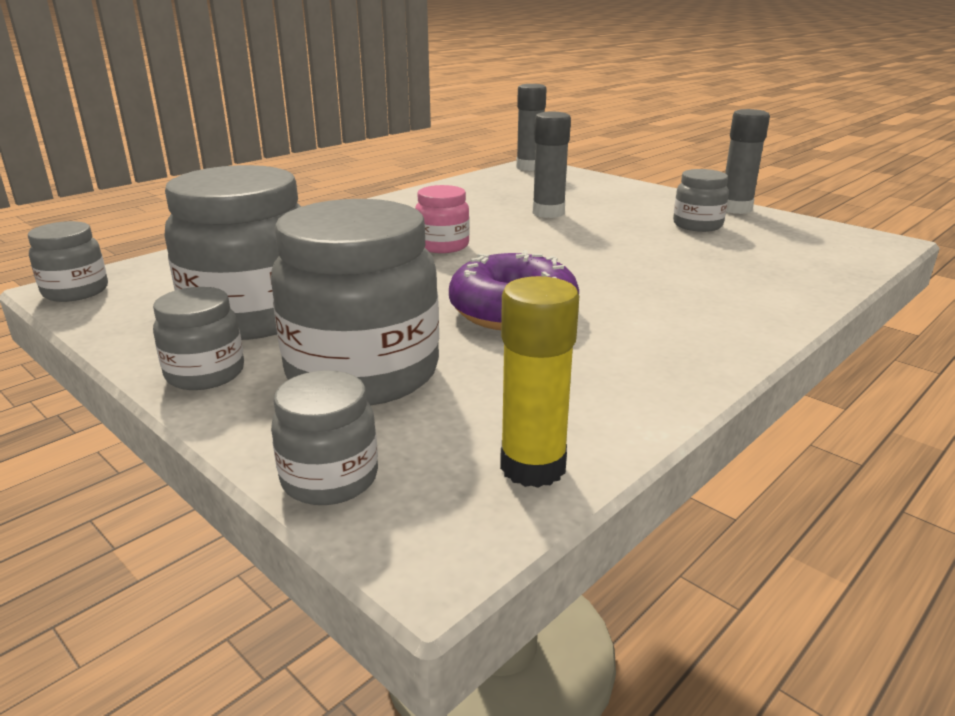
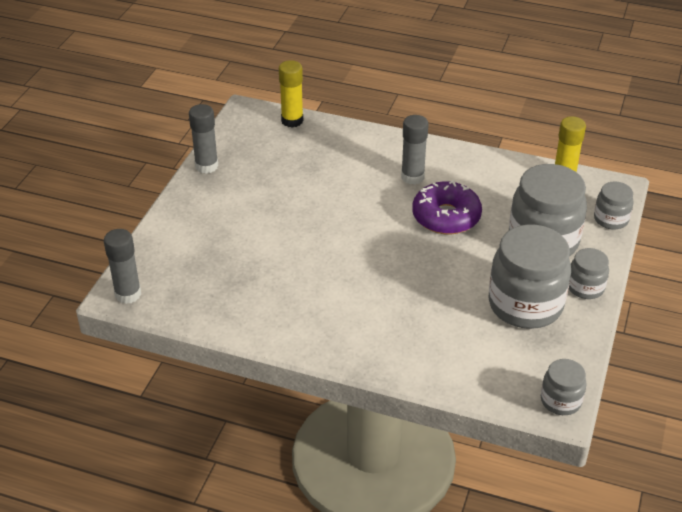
camera: 115 degrees left, 15 degrees up
(442, 246) = (370, 274): pink jar -> none
(548, 213) = (267, 247): grey glue stick -> grey glue stick (412, 177)
(697, 225) = (256, 177): grey jar -> none
(848, 261) = (292, 121): none -> yellow glue stick

